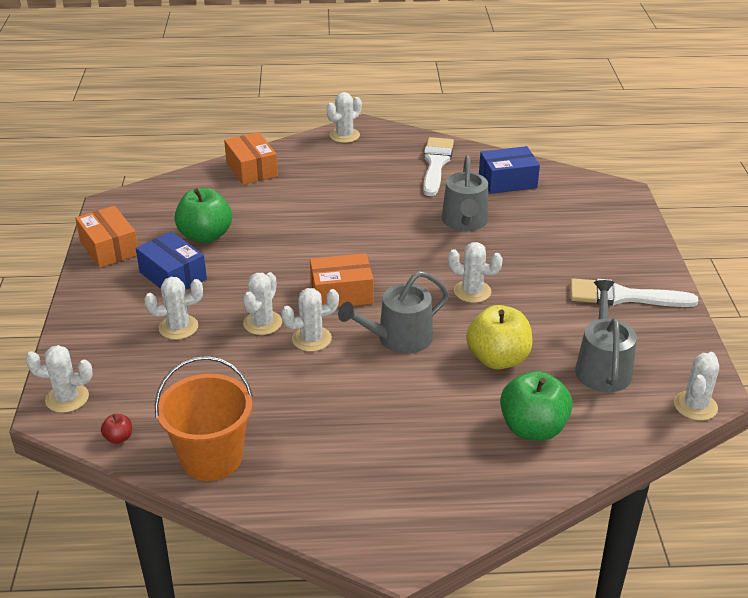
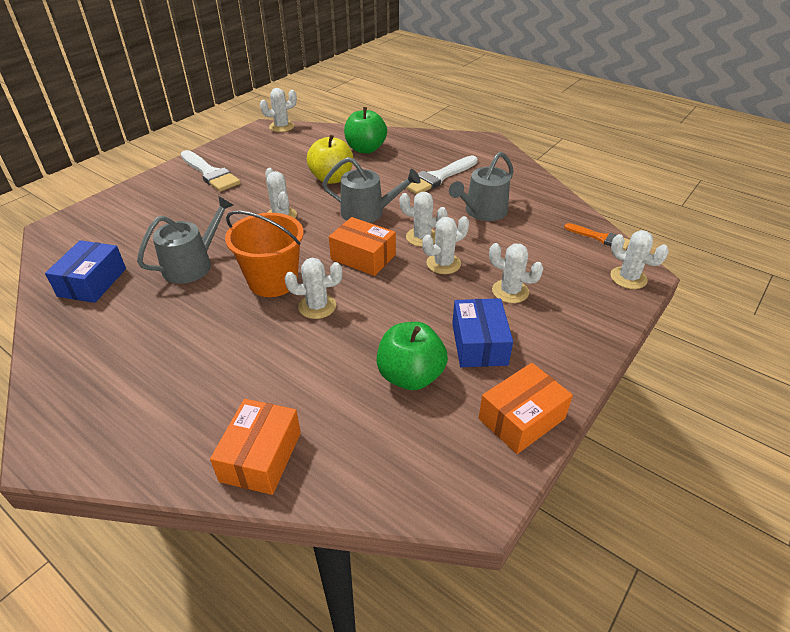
camera: 140 degrees left, 5 degrees up
(109, 248) = (521, 418): orange box -> orange box turned 45 degrees clockwise
(119, 438) = (600, 238): red apple -> orange brush
(211, 458) = (547, 205): orange bucket -> orange bucket (273, 281)
(344, 135) = (91, 449): white cactus -> white cactus (317, 306)
(436, 164) = (98, 337): white brush -> white brush (438, 177)
(507, 181) = (92, 282): blue box -> blue box turned 75 degrees clockwise
(602, 367) = (289, 153): grey watering can -> grey watering can (482, 211)

